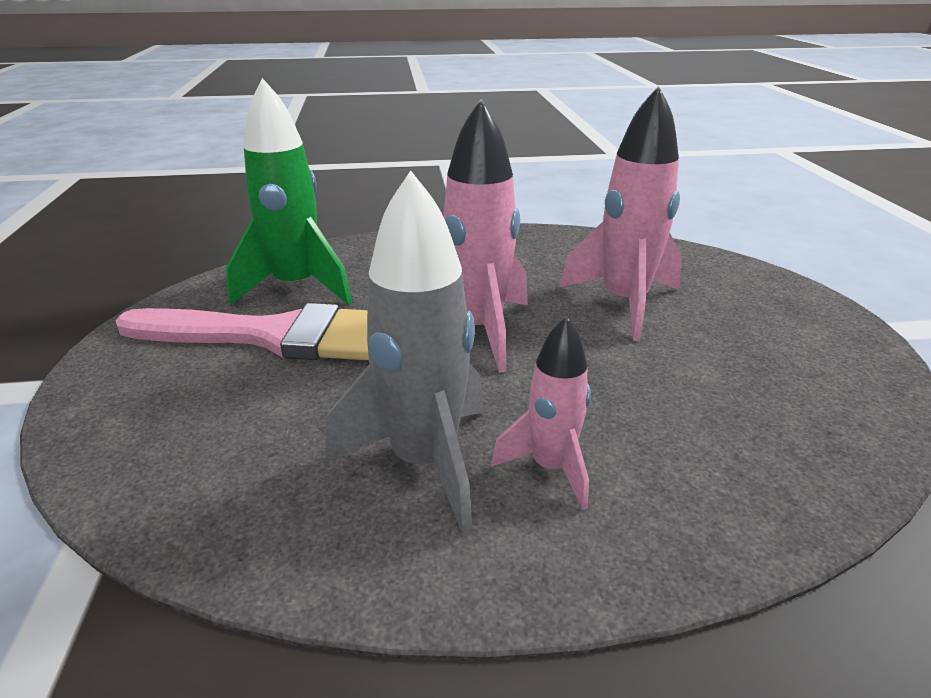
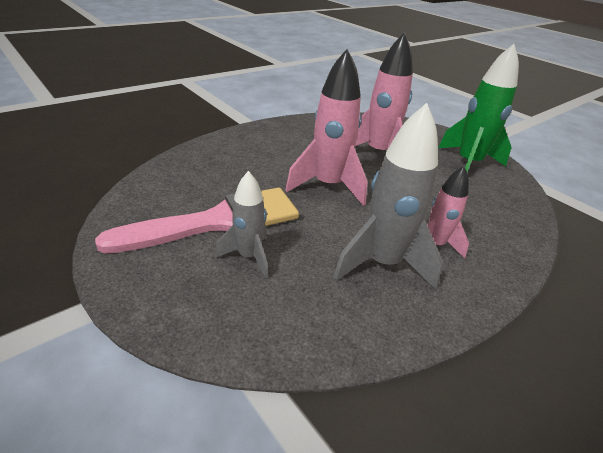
camera: 35 degrees left, 5 degrees up
(256, 389) = (249, 256): none -> grey rocket
(297, 287) = (192, 186): green rocket -> green rocket (468, 164)

